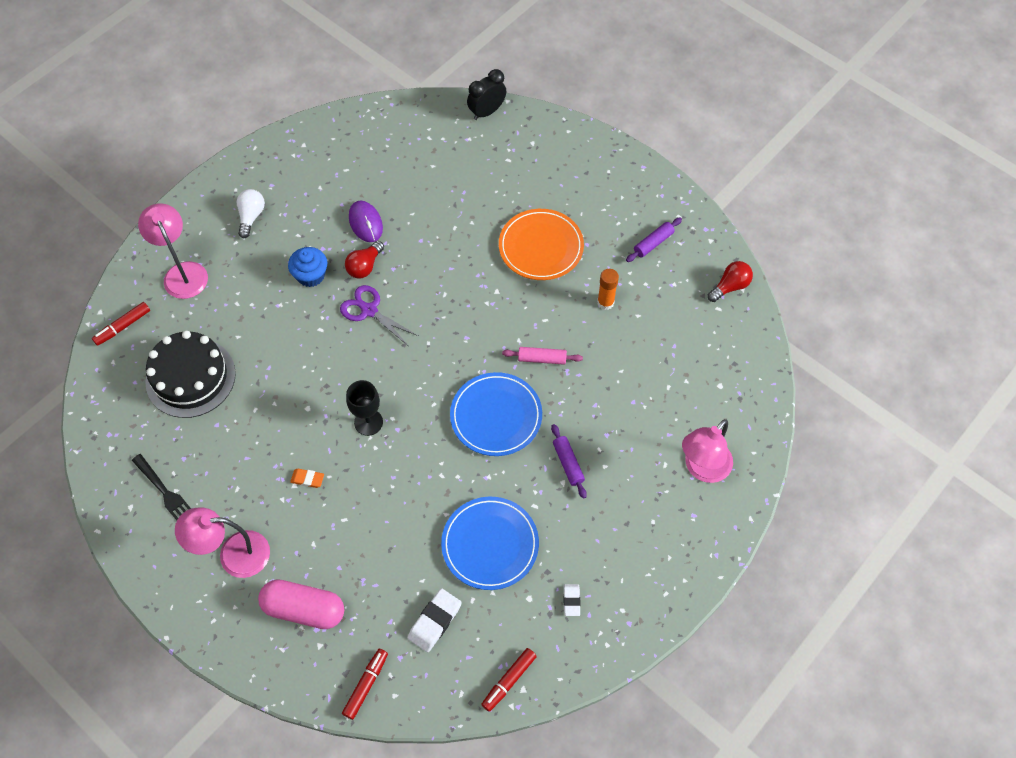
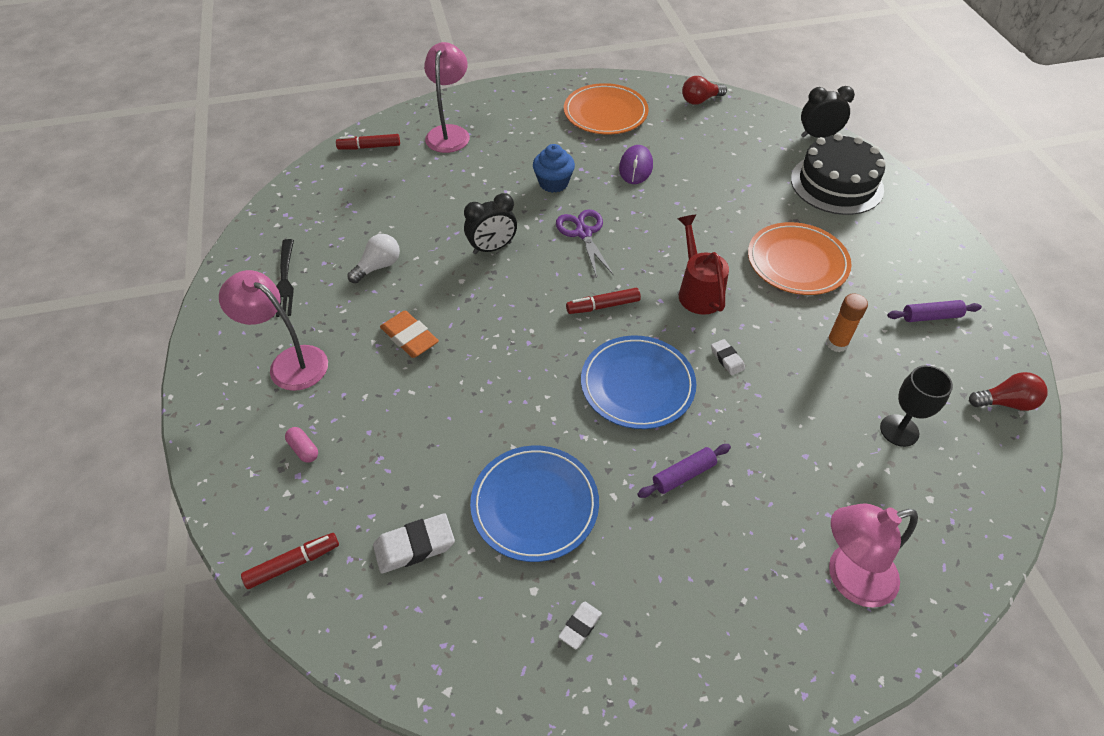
camera: 35 degrees right, 10 degrees down
(190, 377) = (386, 207): black cake -> black cake (836, 184)
(251, 217) = (539, 121): white light bulb -> white light bulb (378, 266)
(301, 178) = (605, 113): none -> orange plate
(304, 609) = (303, 449): pink capsule -> pink capsule, size x0.42
(307, 479) = (409, 337): orange eraser -> orange eraser, size x1.71
(309, 365) = (492, 248): none -> black clock
(365, 266) = (608, 198): red light bulb -> red light bulb (700, 100)
(368, 422) = (506, 321): black goblet -> black goblet (899, 430)
(487, 313) = (698, 291): none -> red watering can
(509, 681) = (439, 669): red marker -> red marker (603, 306)
(542, 359) = (727, 359): pink rolling pin -> white eraser
(568, 463) = (683, 475): purple rolling pin -> purple rolling pin turned 45 degrees clockwise

